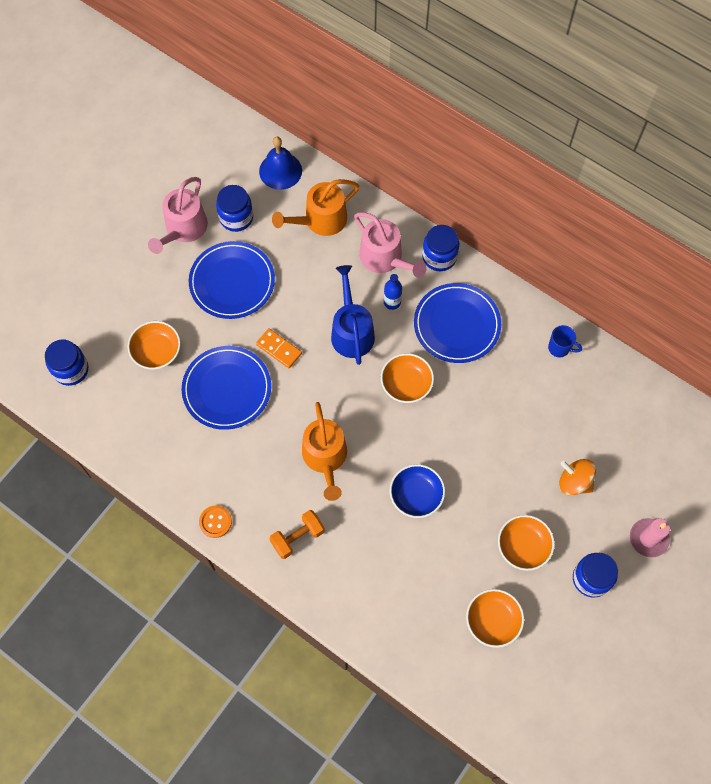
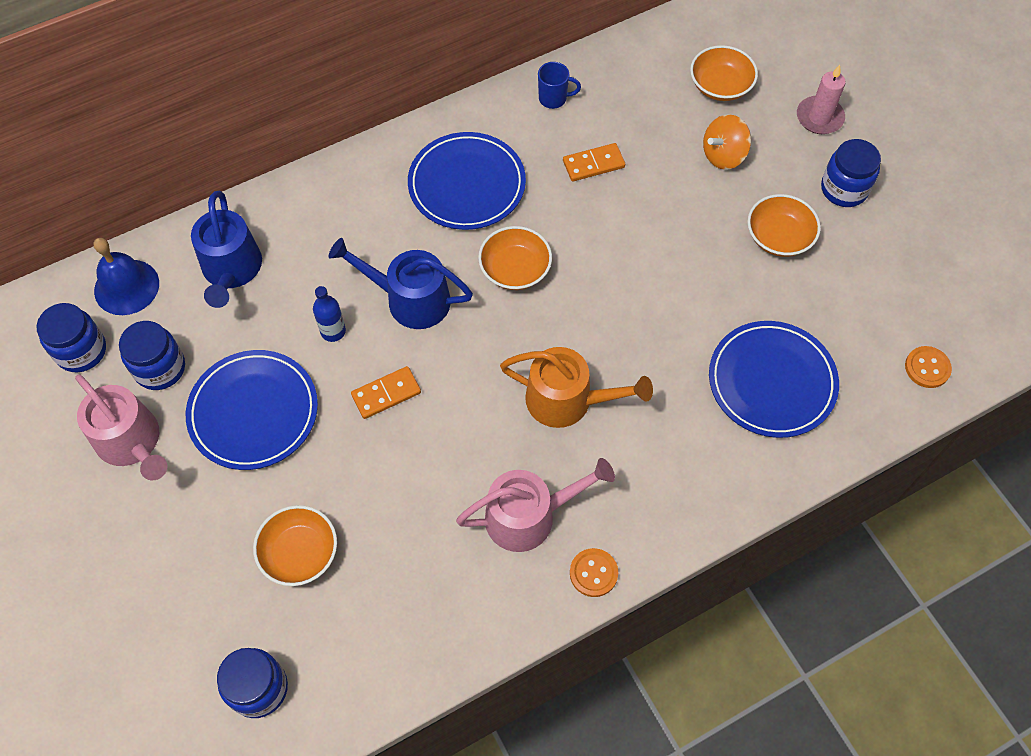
camera: 65 degrees left, 5 degrees down
(227, 389) = (408, 482): blue plate -> blue plate (771, 381)
(297, 537) = (661, 478): orange dumbbell -> none
(321, 220) = (231, 270): orange watering can -> blue watering can
(384, 258) = (331, 222): pink watering can -> pink watering can (528, 516)
(392, 302) = (396, 239): blue bottle -> blue bottle (333, 331)
(416, 495) = (666, 319): blue bowl -> none
(439, 257) = (366, 164): blue jar -> blue jar (81, 351)
(465, 687) = (927, 368): none -> orange button
(493, 621) = (856, 306): orange bowl -> orange bowl (720, 86)
(518, 397) = (593, 164): none -> orange domino
(559, 348) = (553, 98): blue mug -> blue mug turned 45 degrees clockwise

